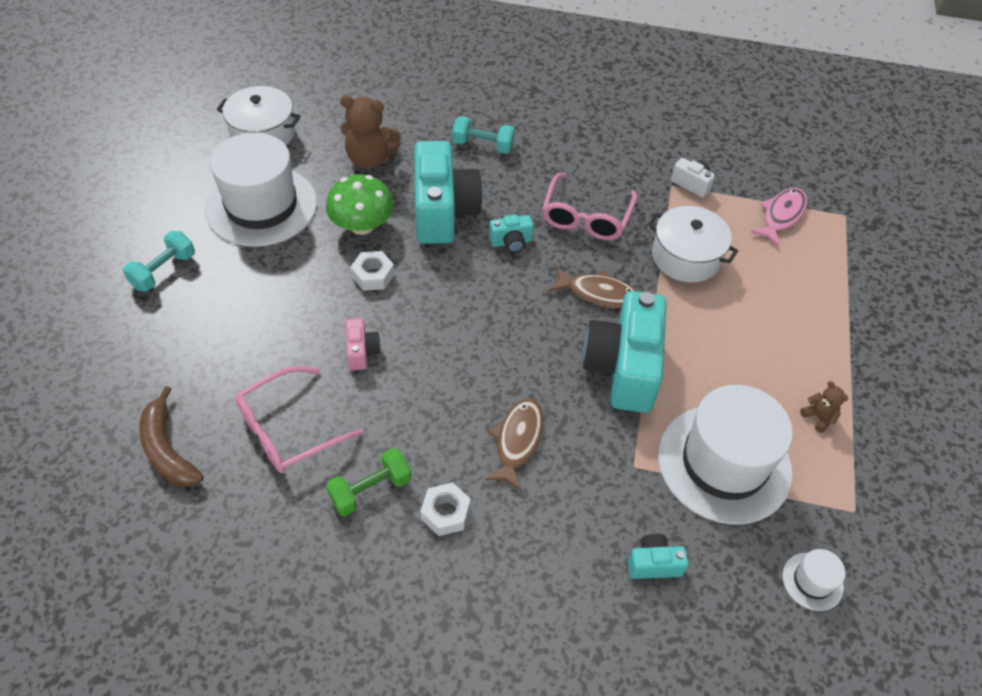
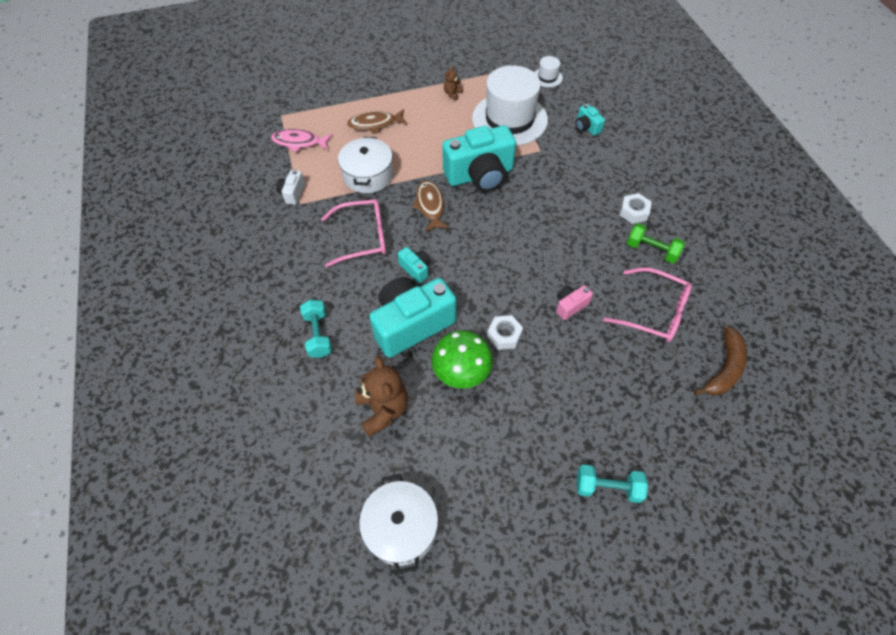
camera: 115 degrees left, 5 degrees up
(261, 206) = (490, 461): white hat -> none
(517, 441) = (566, 201): brown fish -> brown fish (375, 124)

